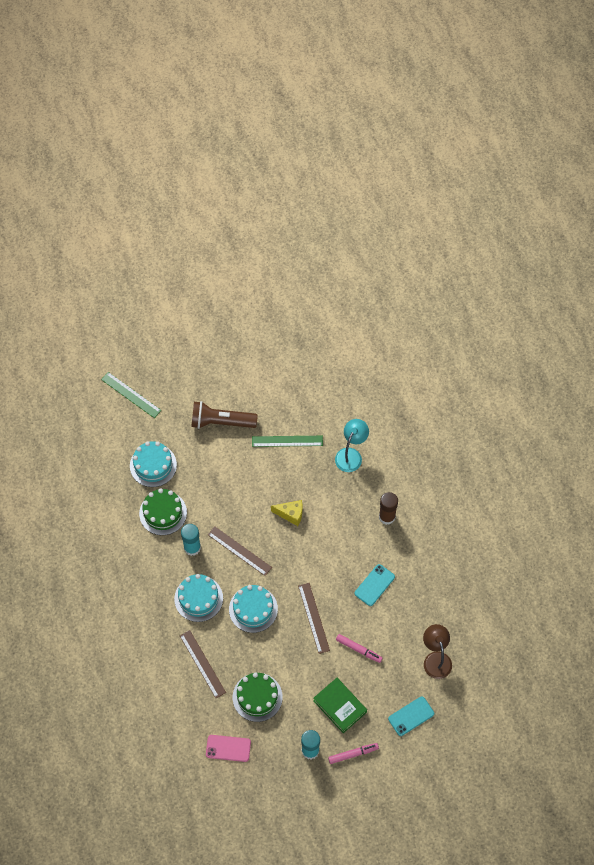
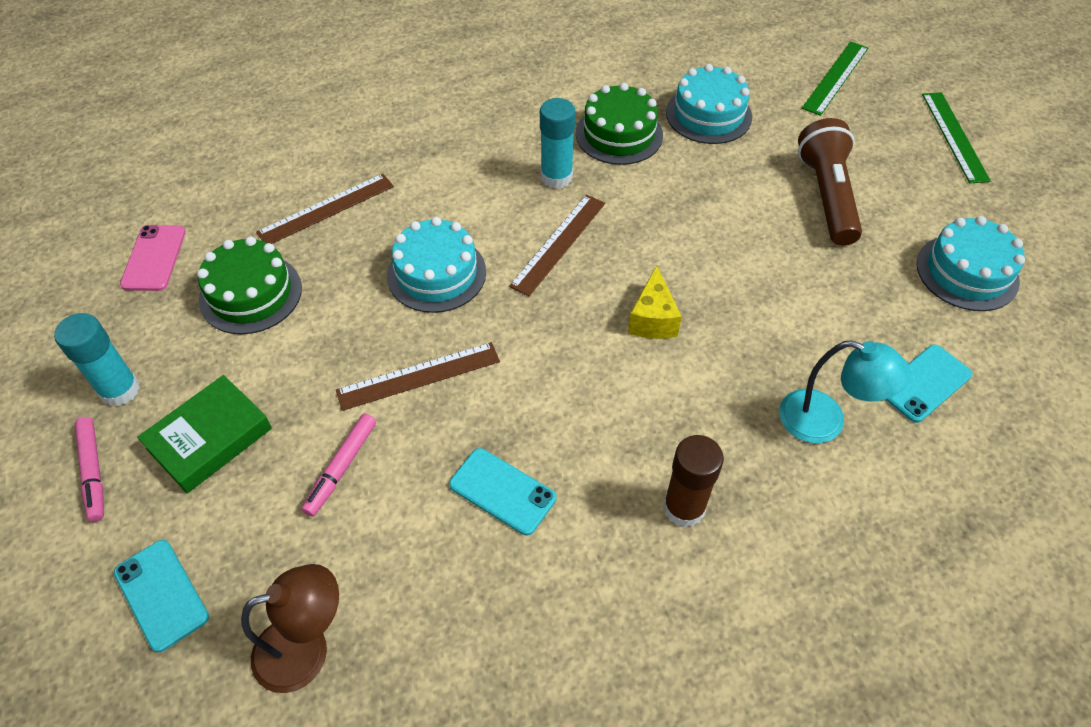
camera: 85 degrees right, 10 degrees down
(198, 598) = (456, 193): turquoise cake -> turquoise cake (967, 272)
(287, 441) = (821, 301): green ruler -> green ruler (954, 136)
(335, 411) = (925, 383): none -> turquoise phone

